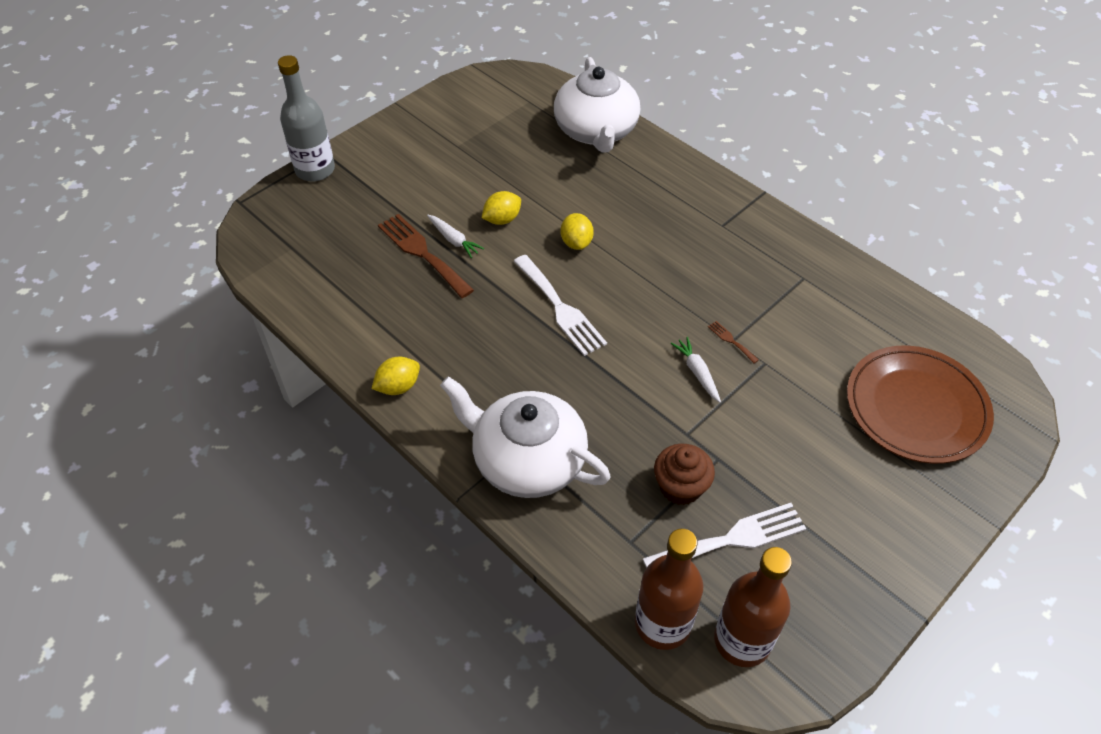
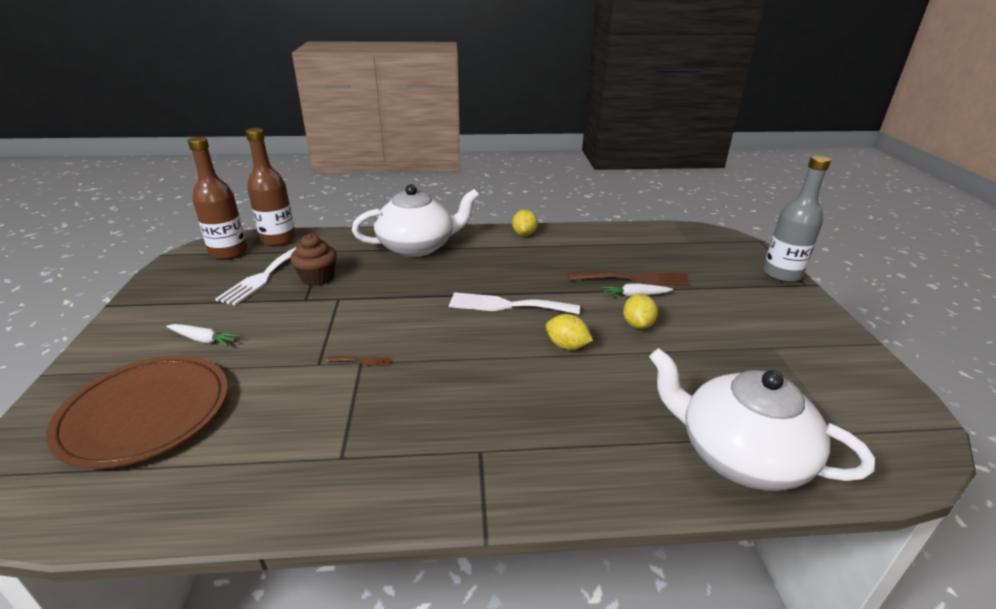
camera: 130 degrees right, 20 degrees down
(697, 372) = (367, 328): white carrot -> white carrot (203, 340)

